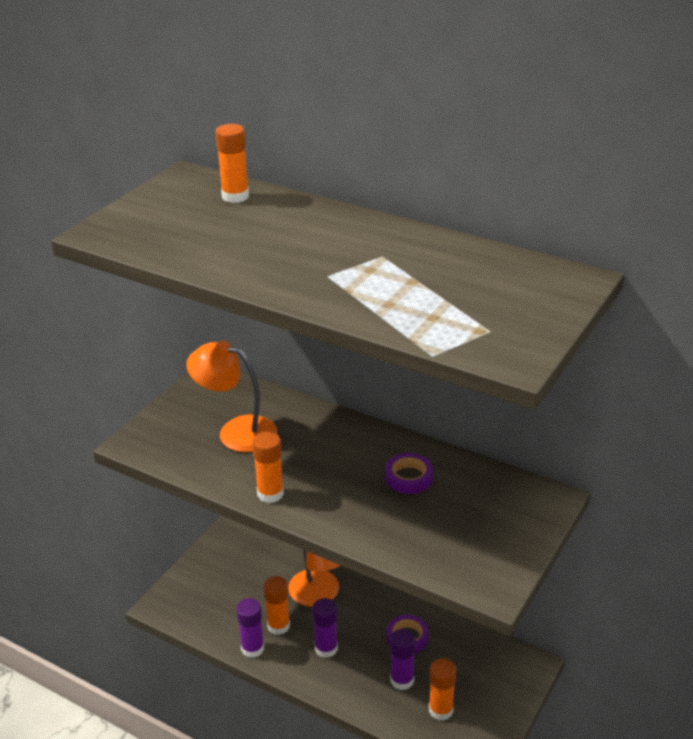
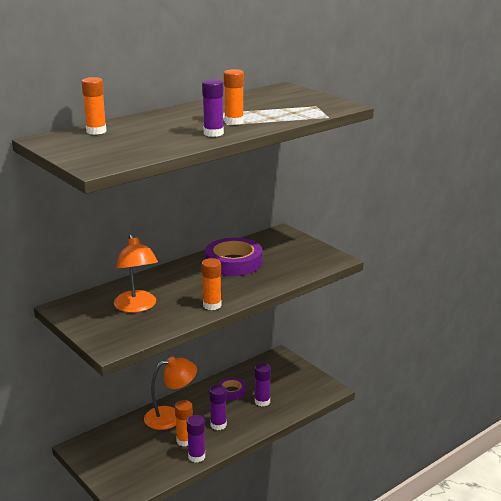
camera: 70 degrees left, 10 degrees down
(236, 431) = (137, 307): orange lamp -> orange lamp turned 60 degrees counterclockwise
(275, 275) = (213, 133): none -> purple glue stick
(409, 477) = (233, 262): purple tape -> purple tape, size x1.87
(440, 710) = (292, 393): orange glue stick -> orange glue stick (234, 122)

